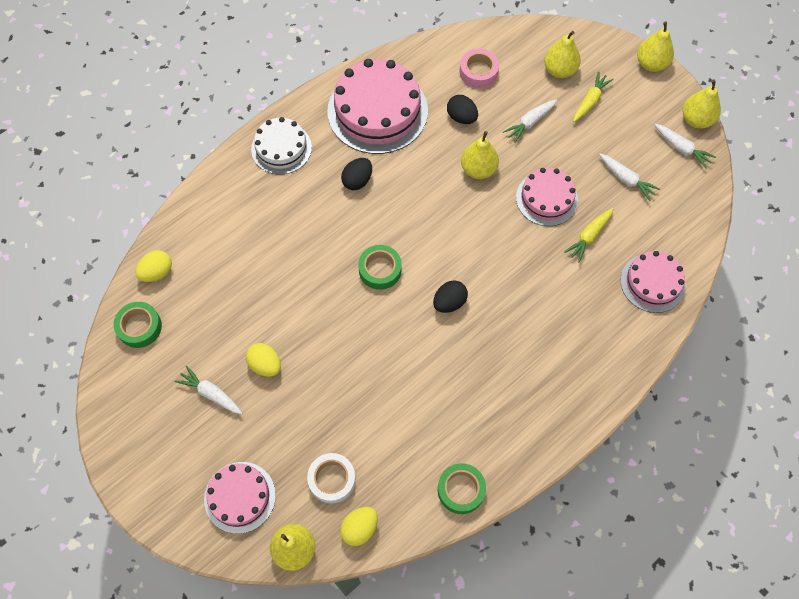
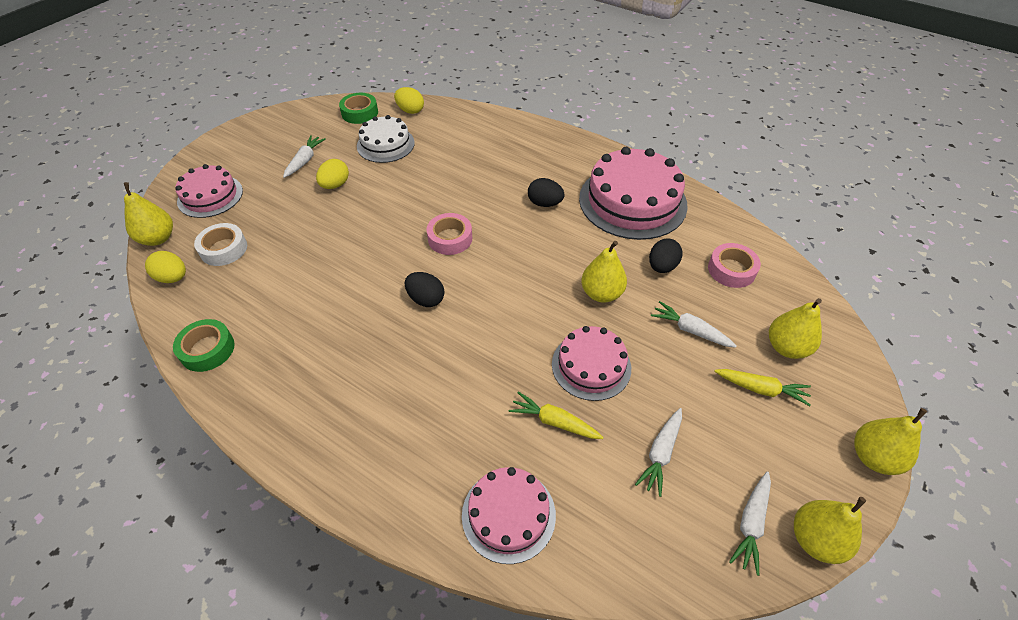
camera: 75 degrees right, 15 degrees down
(281, 148) = (557, 149): white cake -> white cake (385, 144)
(380, 270) = (450, 238): green tape -> pink tape

